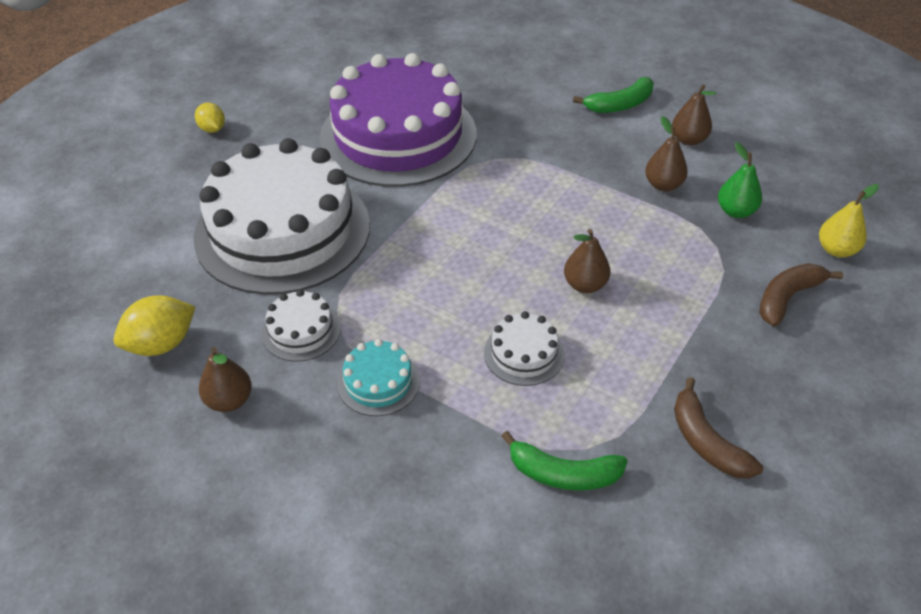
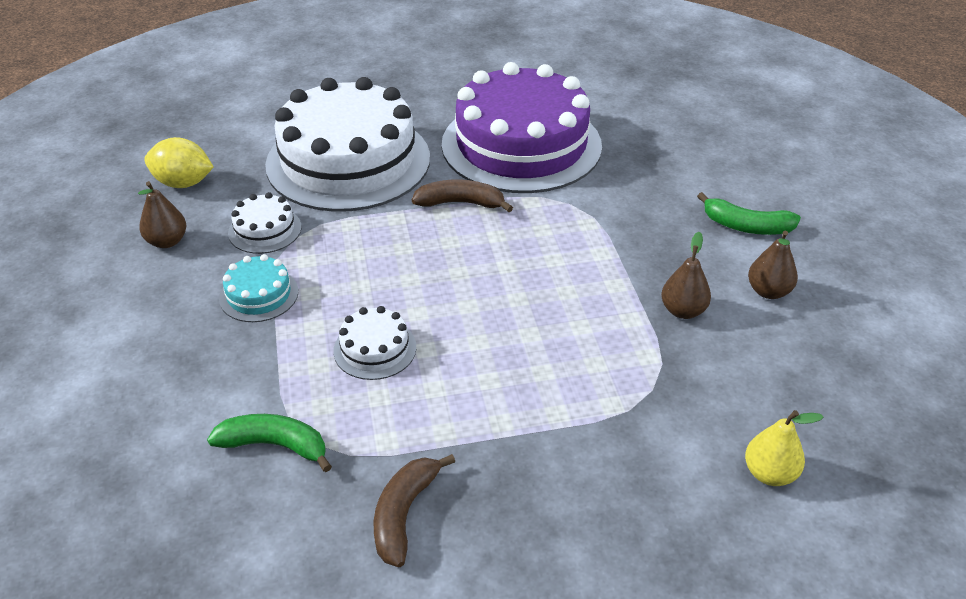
camera: 45 degrees right, 5 degrees down
(212, 129) = (403, 71): yellow lemon -> none
(563, 474) = (275, 445): green banana -> green banana turned 135 degrees clockwise
(585, 285) = (494, 337): brown pear -> none
(735, 211) = (718, 374): green pear -> none
(787, 298) = (651, 473): brown banana -> brown banana (460, 203)

